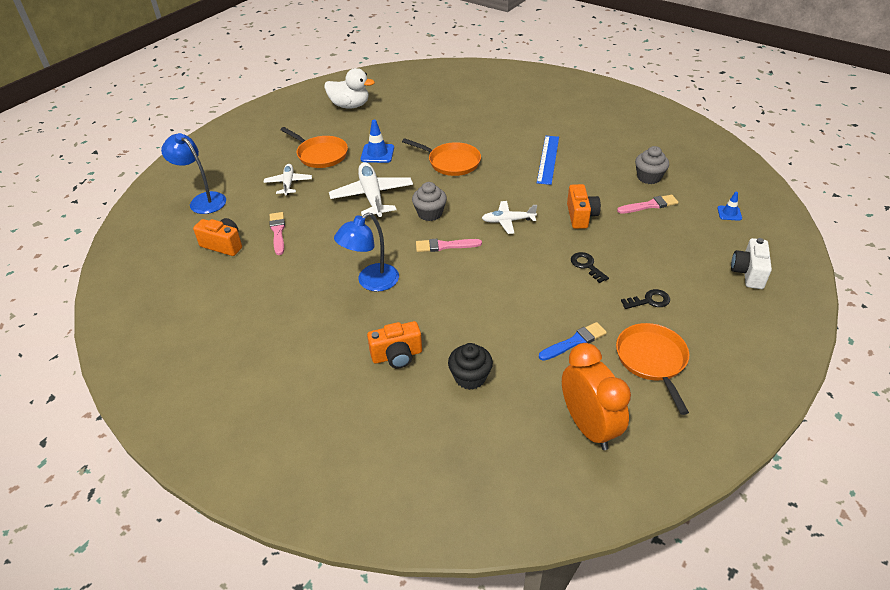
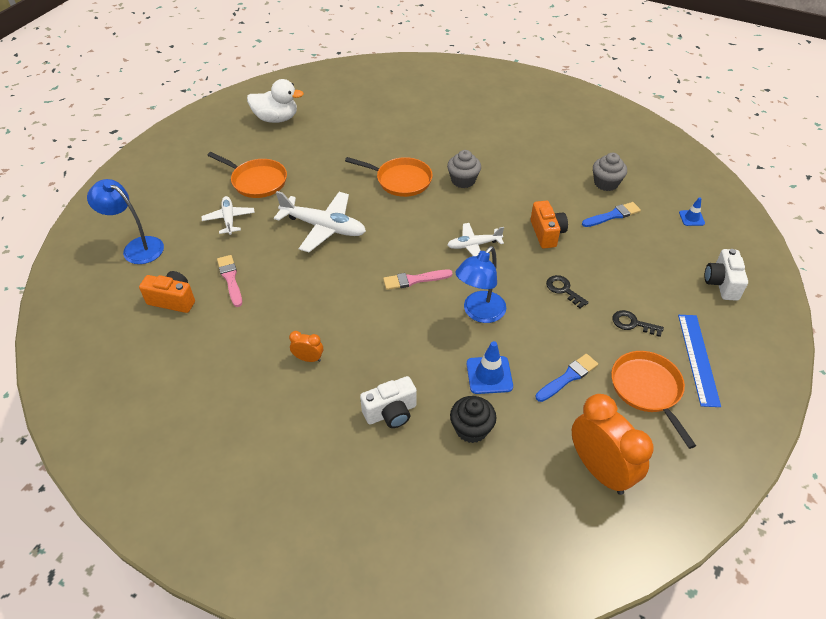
camera: 10 degrees left, 5 degrees up
(332, 303) = (308, 358): none -> orange clock
(371, 282) = (345, 330): blue lamp -> blue lamp (479, 313)
(372, 196) = (324, 227): white plane -> white plane turned 135 degrees clockwise
(377, 153) = (319, 175): blue traffic cone -> blue traffic cone (489, 375)
(397, 356) = (391, 413): orange camera -> white camera
(430, 213) = (390, 243): grey cupcake -> grey cupcake (463, 180)
(548, 159) = (500, 169): blue ruler -> blue ruler (698, 359)
(649, 205) = (613, 215): pink brush -> blue brush
(649, 301) = (632, 323): black key -> black key turned 135 degrees counterclockwise

